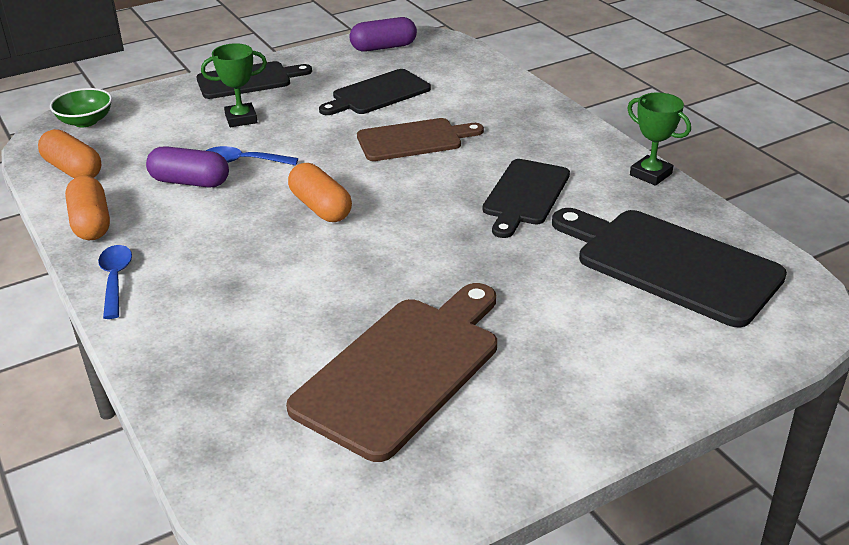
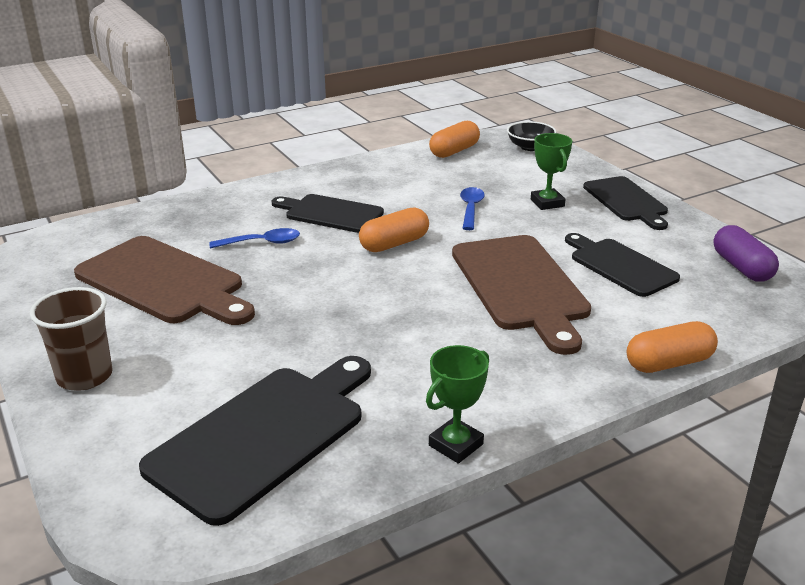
camera: 90 degrees right, 5 degrees down
(85, 121) = (530, 147): green bowl -> black bowl
(91, 223) = (380, 164): orange capsule -> orange capsule (668, 363)
(115, 279) = (308, 178): blue spoon -> blue spoon (262, 243)
(190, 182) = (436, 191): purple capsule -> none
(414, 140) = (521, 286): brown cutting board -> brown cutting board, size x1.57
(524, 195) = (410, 348): black cutting board -> black cutting board (330, 213)
(612, 395) = (85, 376): none -> brown cup

